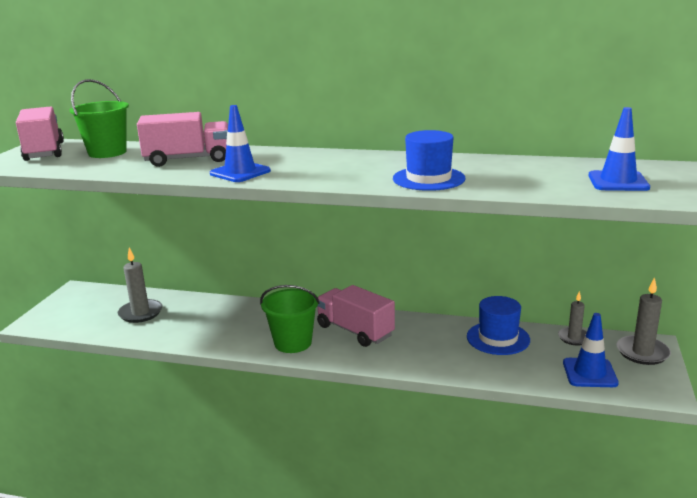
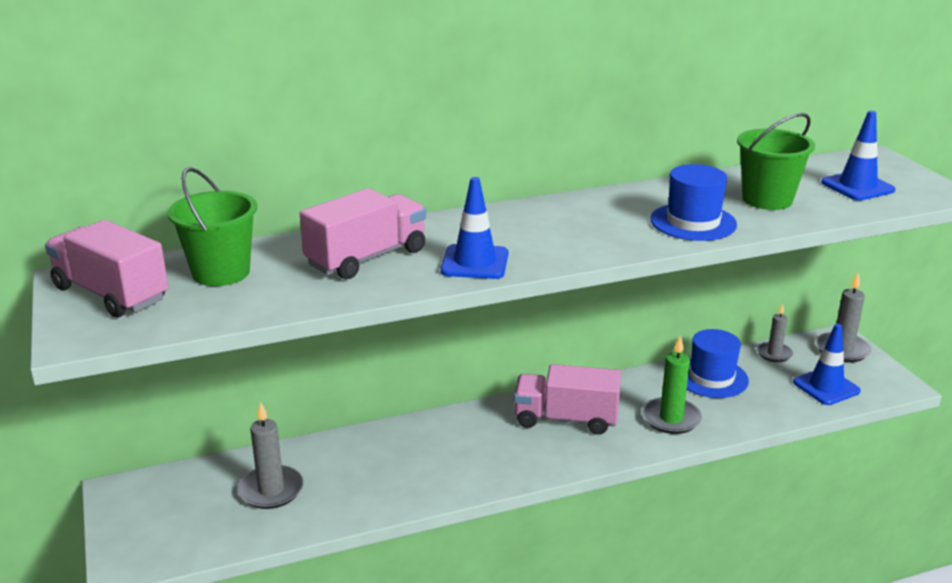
camera: 35 degrees left, 5 degrees up
(293, 343) = (518, 459): green bucket -> green bucket (767, 199)
(429, 354) = (671, 418): none -> green candle

